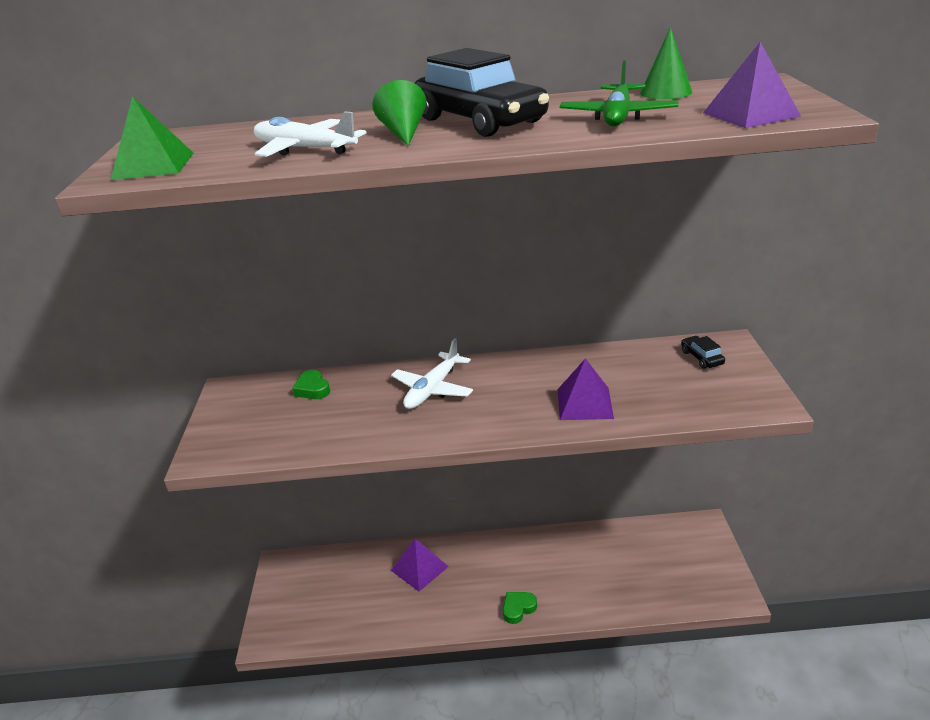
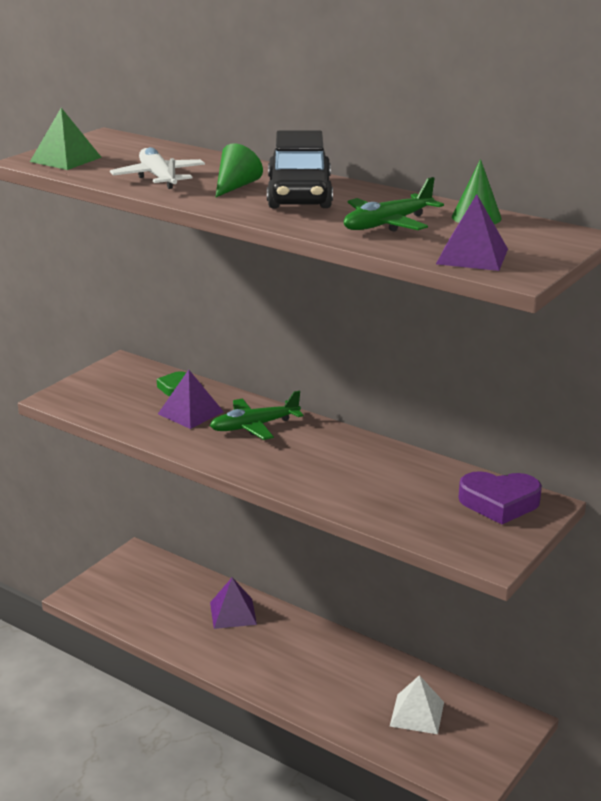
camera: 35 degrees right, 5 degrees down
(433, 389) = (254, 426): white plane -> green plane
(518, 608) = (274, 684): green heart -> none
(584, 403) = (346, 488): purple pyramid -> purple pyramid (190, 412)
(639, 564) = (417, 714): none -> white pyramid
(701, 358) = (499, 503): black car -> purple heart

